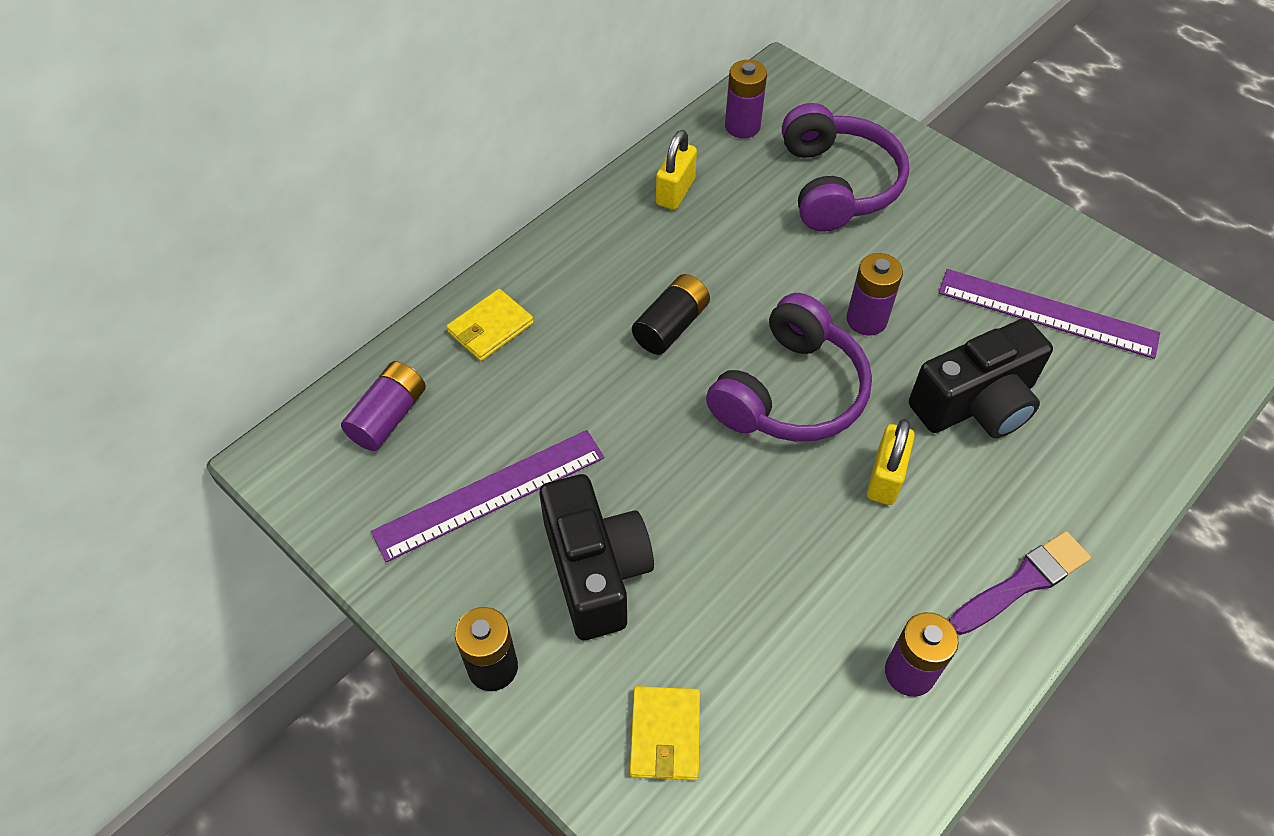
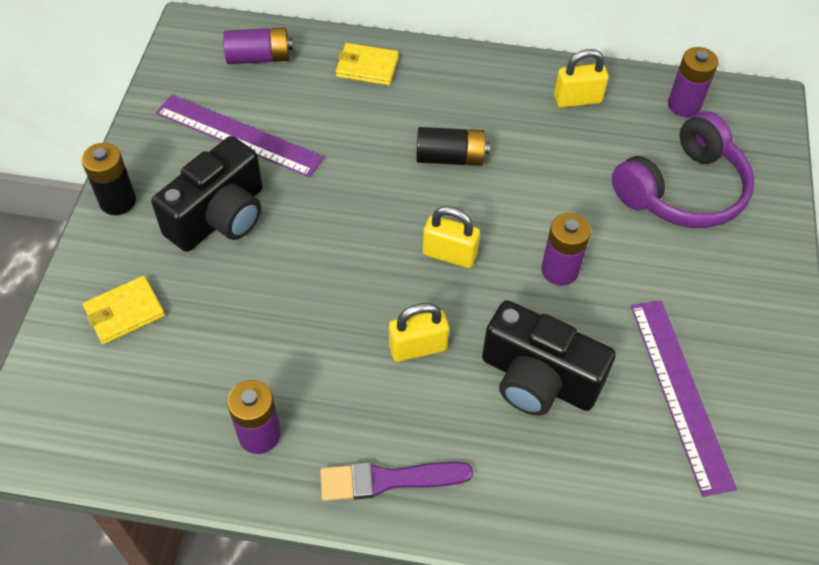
camera: 55 degrees right, 0 degrees up
(790, 392) = (449, 254): purple headphones -> yellow padlock
(1022, 583) = (388, 480): purple brush -> purple brush turned 150 degrees clockwise

